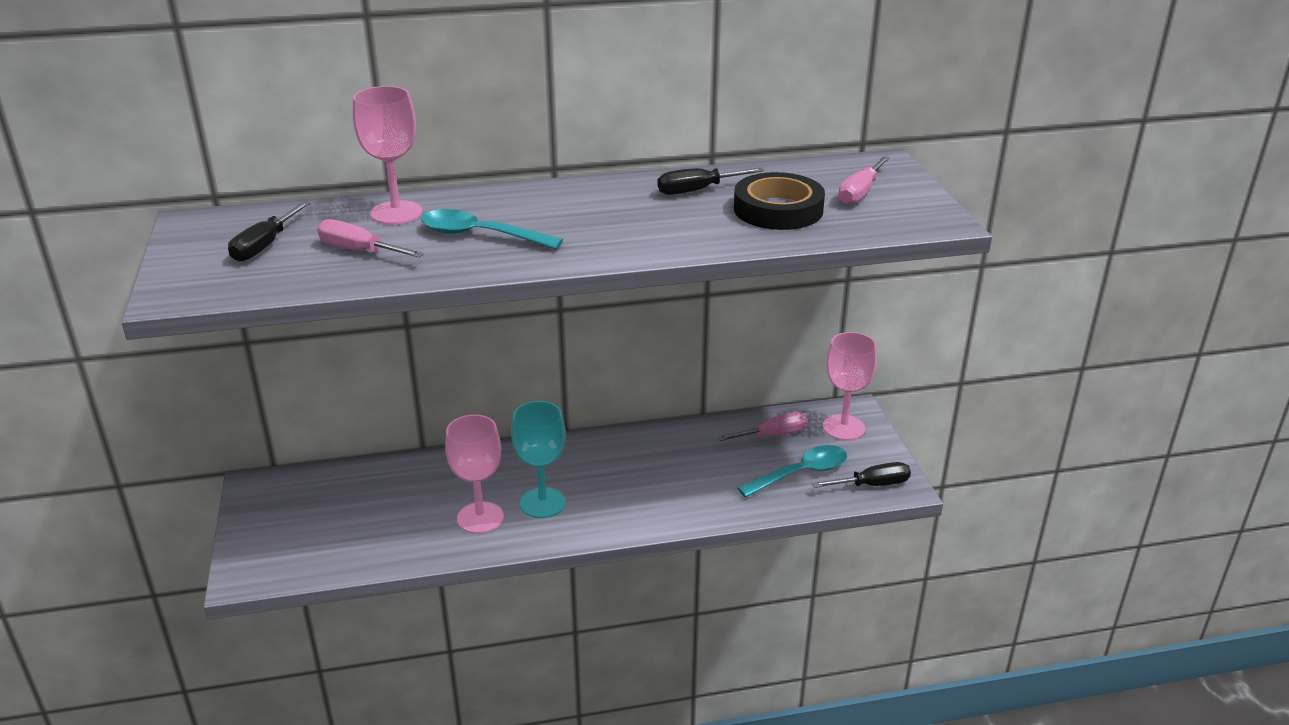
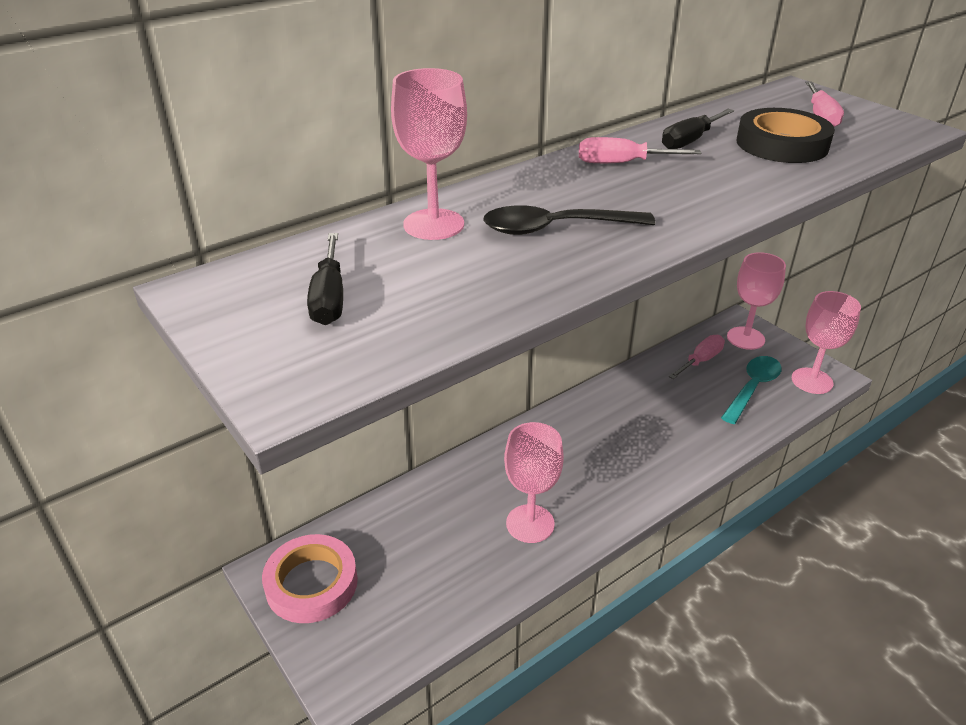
camera: 25 degrees left, 5 degrees up
(276, 504) = (311, 583): none -> pink tape
(359, 251) = (450, 276): pink screwdriver -> pink screwdriver (622, 163)
(480, 235) = (556, 228): turquoise spoon -> black spoon
(542, 503) = (573, 488): turquoise goblet -> none
(872, 485) = (812, 381): black screwdriver -> pink goblet

